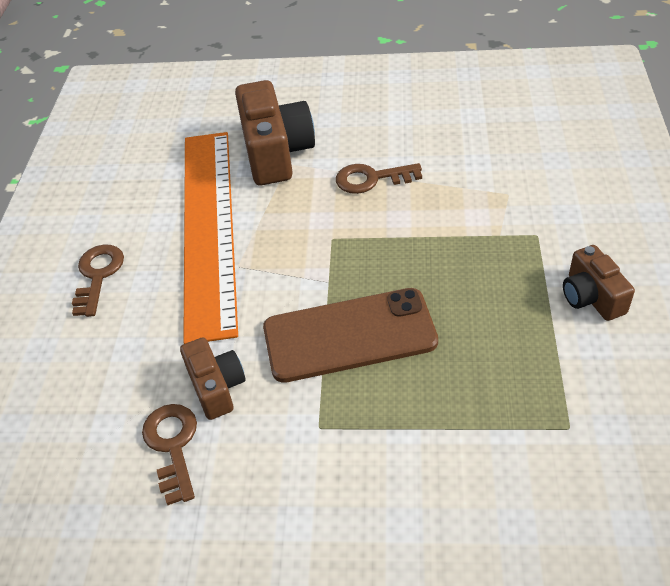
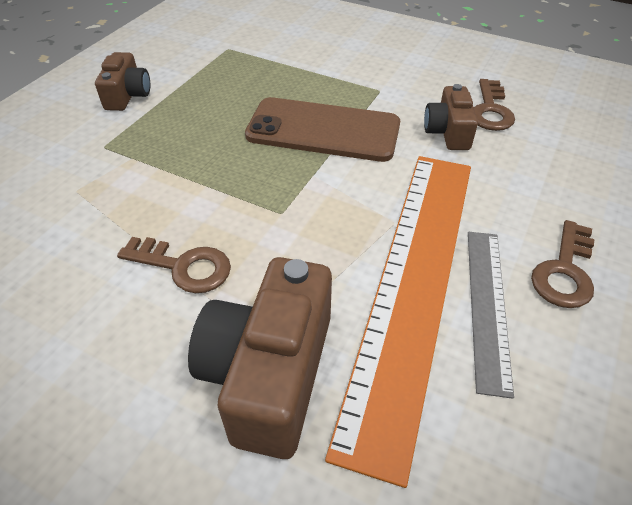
camera: 160 degrees left, 0 degrees up
(154, 232) = (488, 305): none -> grey ruler

